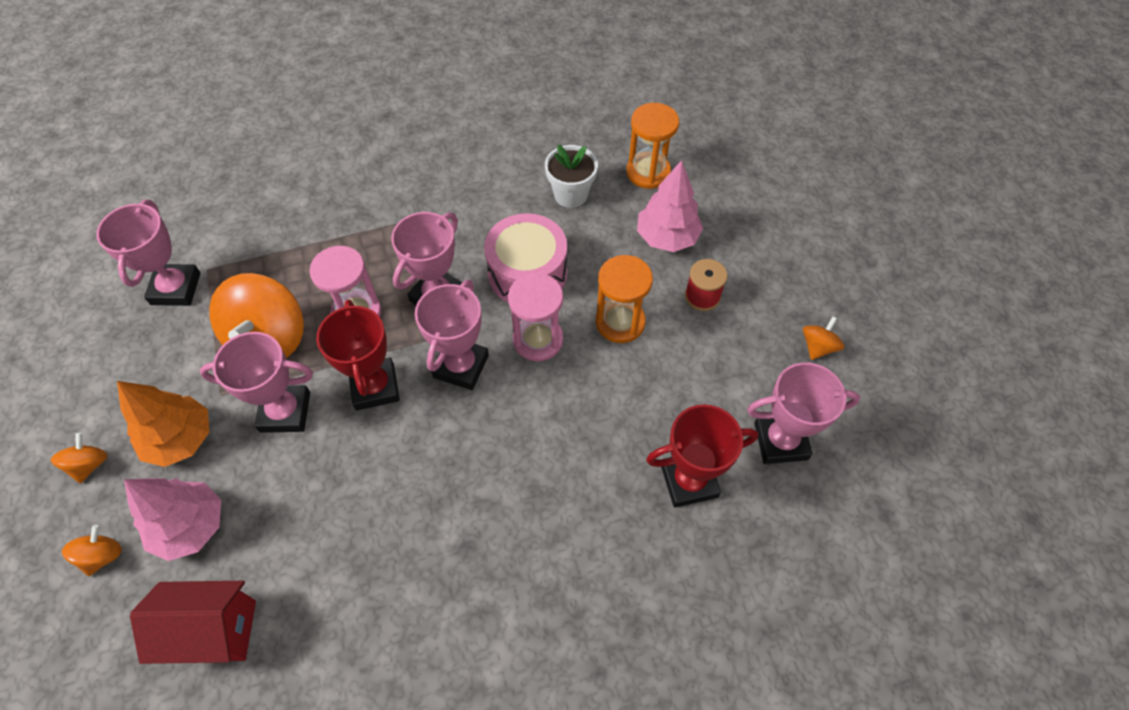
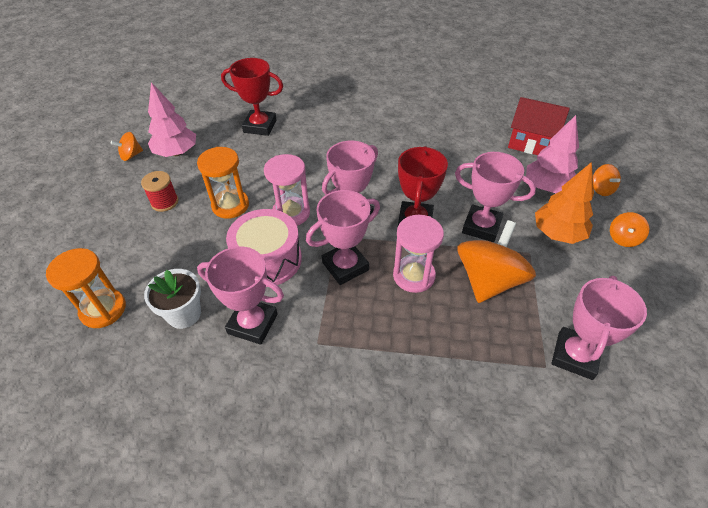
camera: 155 degrees left, 10 degrees down
(102, 556) = (601, 189): orange spinning top -> orange spinning top turned 60 degrees counterclockwise
(667, 237) = (146, 248): pink tree -> pink tree (176, 152)
(780, 441) = (199, 126): pink trophy -> pink trophy (253, 323)

